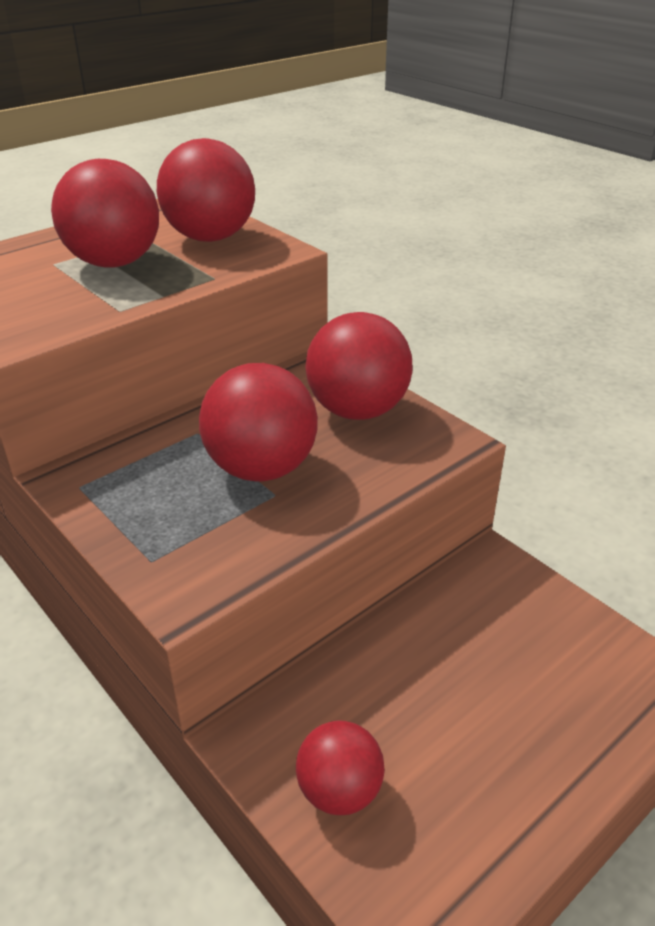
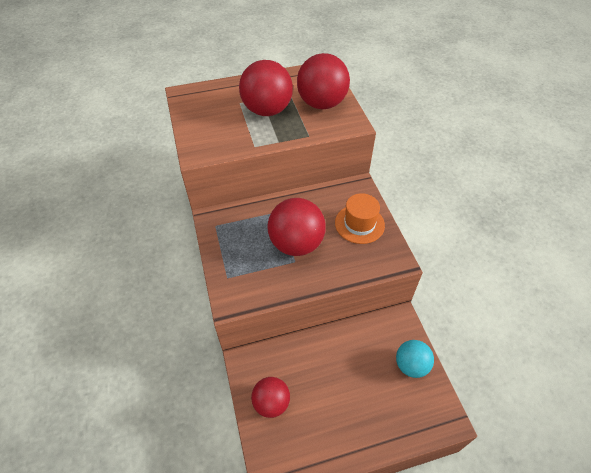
camera: 25 degrees right, 15 degrees up
(357, 410) = (359, 224): red ball -> orange hat
(555, 621) = (411, 365): none -> turquoise ball

